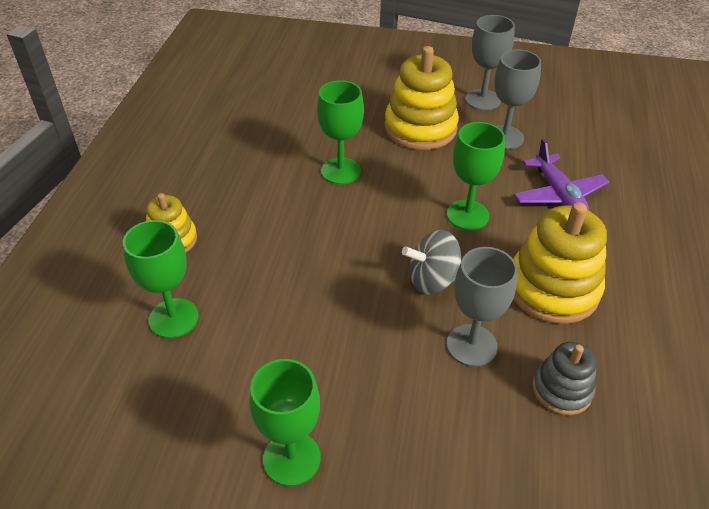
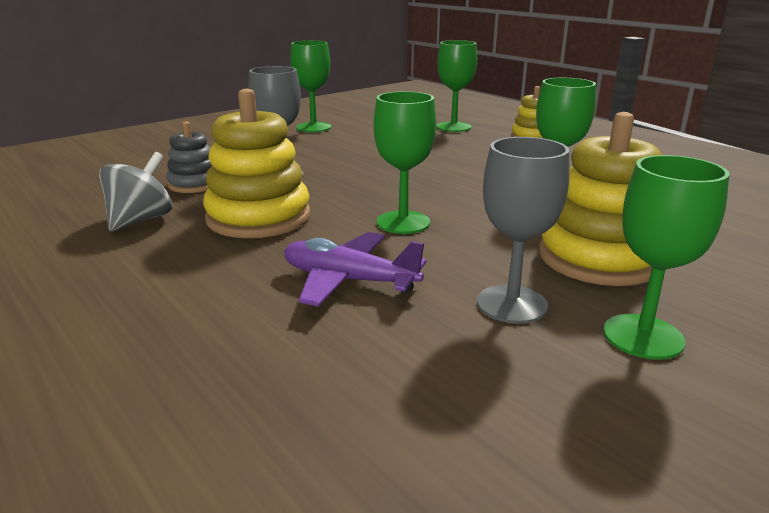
camera: 130 degrees right, 20 degrees down
(433, 280) = (356, 184): grey spinning top -> grey spinning top (140, 220)
(482, 100) = (643, 336): grey goblet -> green goblet

